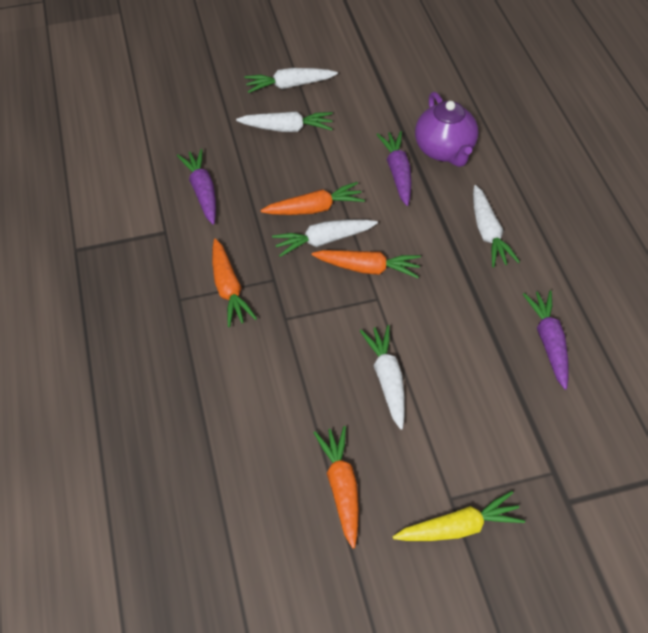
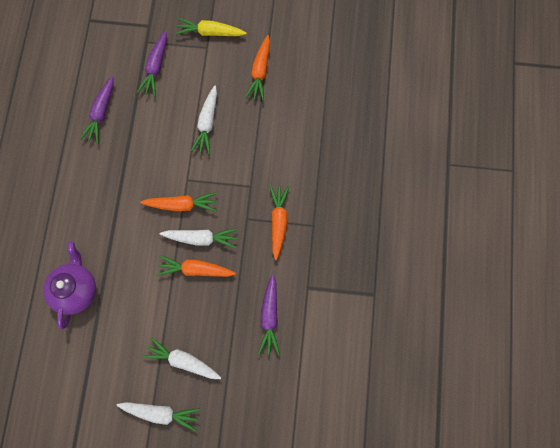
camera: 160 degrees left, 20 degrees up
(368, 268) = (182, 205): orange carrot -> orange carrot turned 150 degrees clockwise
(397, 172) = (121, 281): purple carrot -> purple carrot (155, 68)
(488, 233) = (89, 203): white carrot -> none

